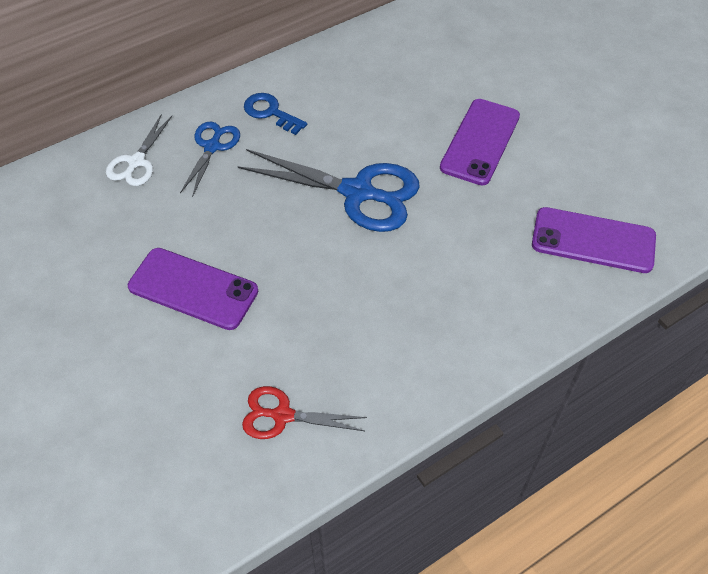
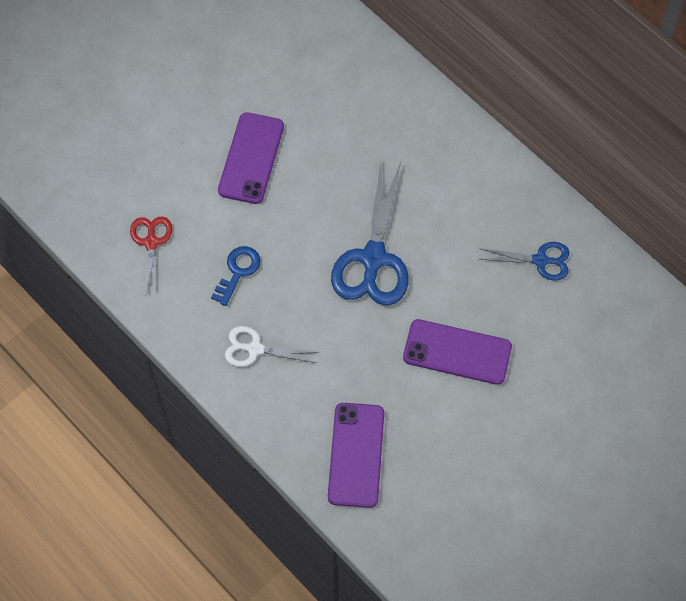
camera: 80 degrees right, 10 degrees up
(136, 162) = (372, 84): white scissors -> white scissors (255, 349)
(212, 147) = (402, 135): blue scissors -> blue scissors (540, 260)
(270, 112) = (454, 171): blue key -> blue key (238, 271)

